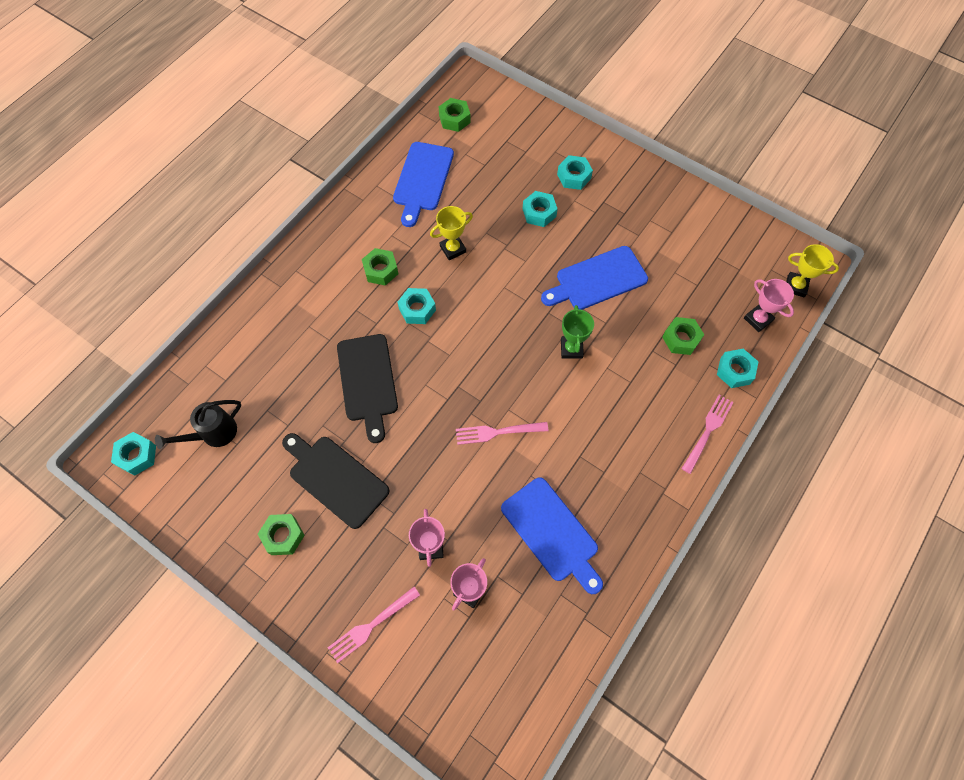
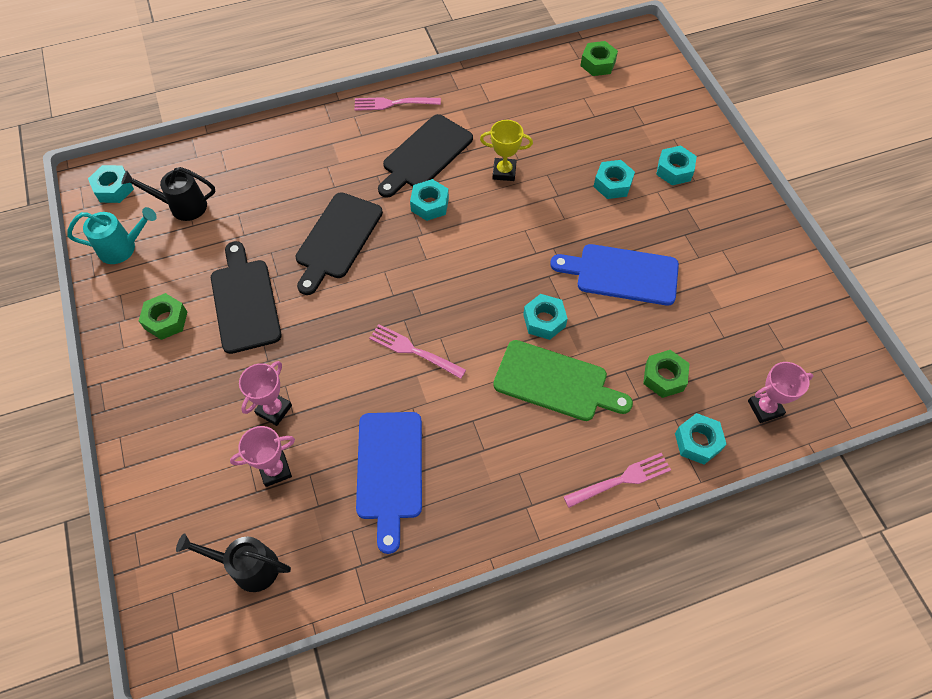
camera: 35 degrees right, 5 degrees down
(191, 501) = (123, 248): none -> turquoise watering can
(371, 626) = (171, 440): pink fork -> pink fork (393, 103)
(381, 270) = (425, 155): green nut -> black cutting board
(422, 180) = (525, 100): blue cutting board -> none
(509, 674) = (248, 567): none -> black watering can
(571, 349) = (544, 320): green trophy -> turquoise nut
(614, 390) = (555, 382): none -> green cutting board
(758, 319) = (765, 408): pink trophy -> pink trophy turned 75 degrees clockwise
(795, 286) = (836, 401): yellow trophy -> none

